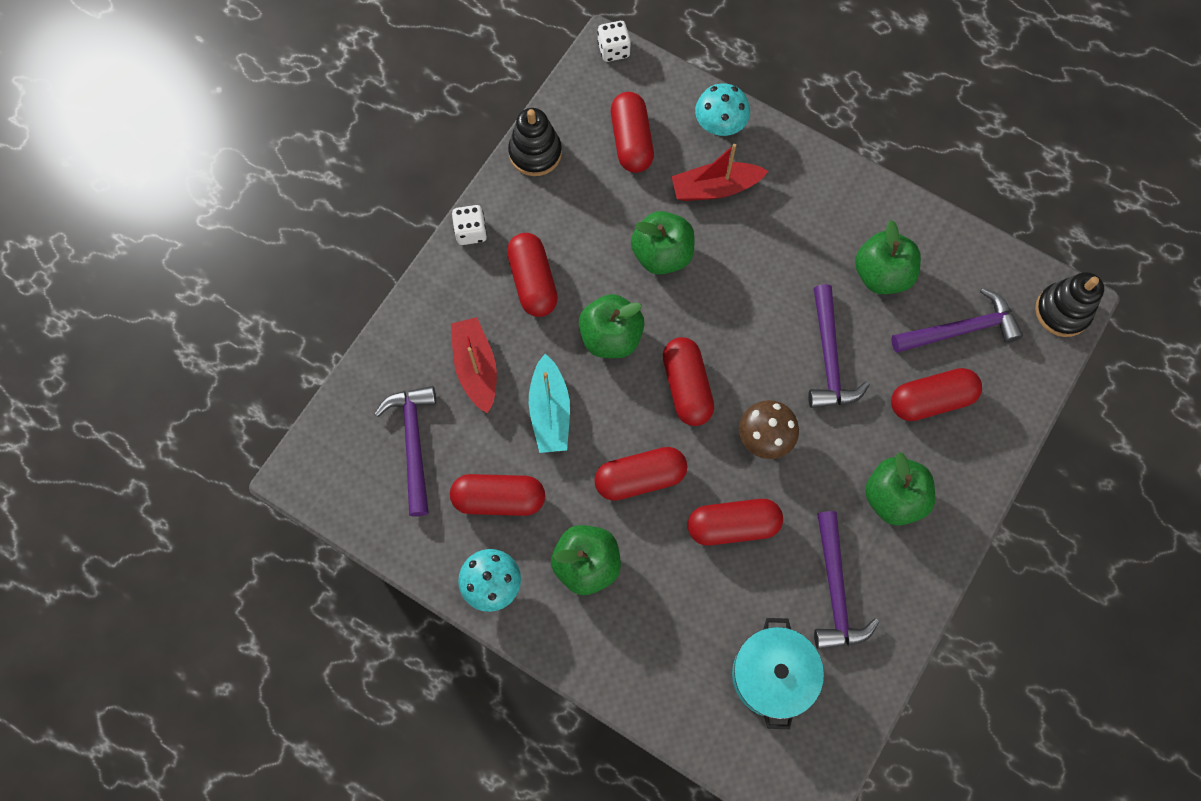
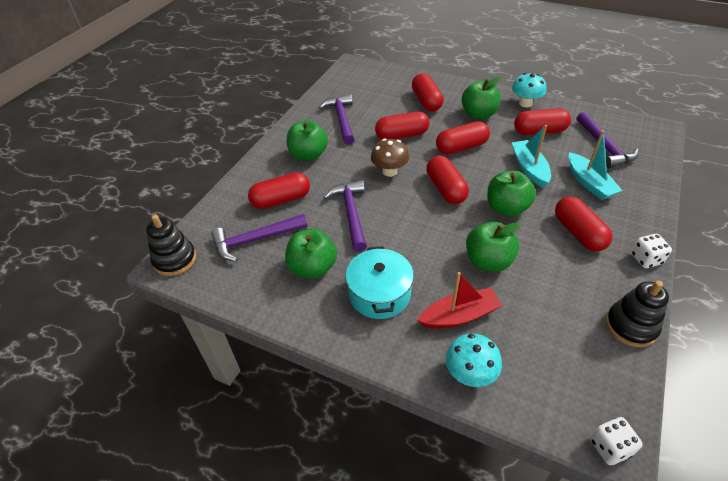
camera: 175 degrees right, 25 degrees down
(476, 368) = (589, 183): red boat -> turquoise boat
(631, 141) = (548, 348): red capsule -> red capsule (426, 101)
(773, 675) = (371, 92): turquoise pot -> turquoise pot (379, 294)

